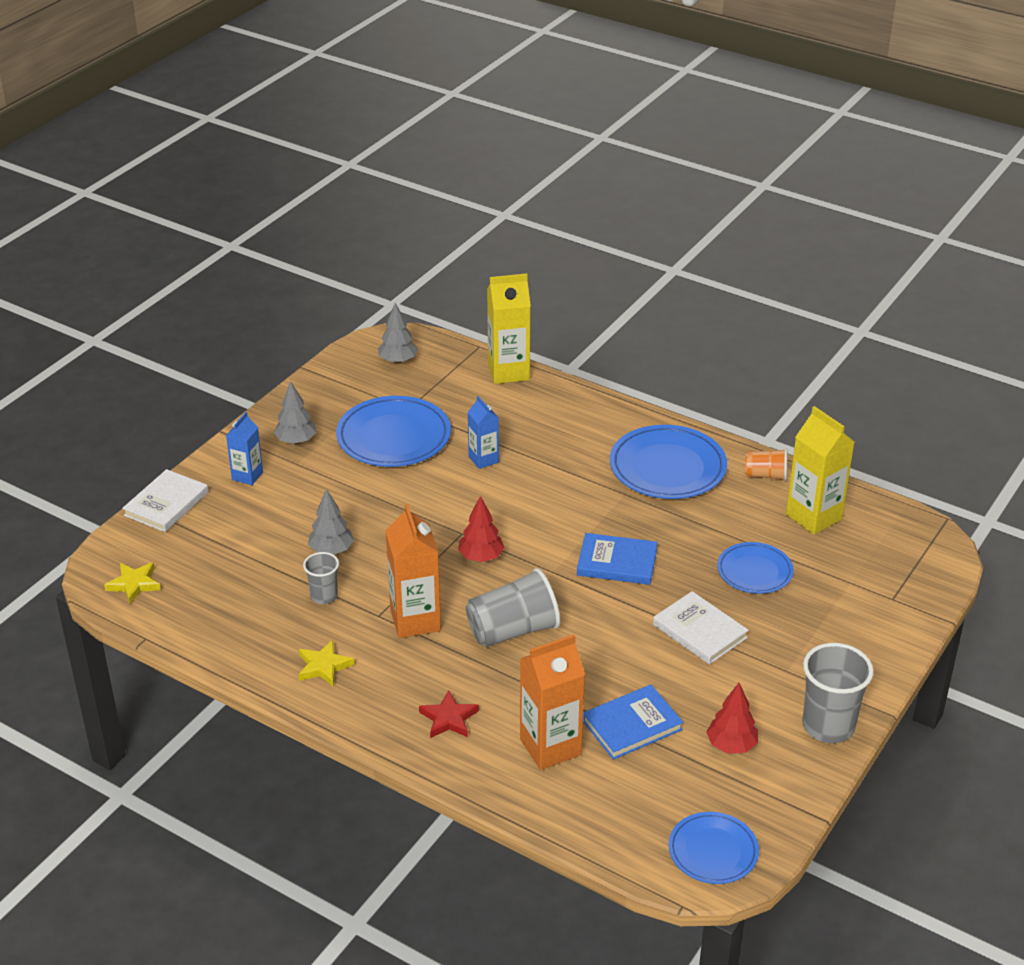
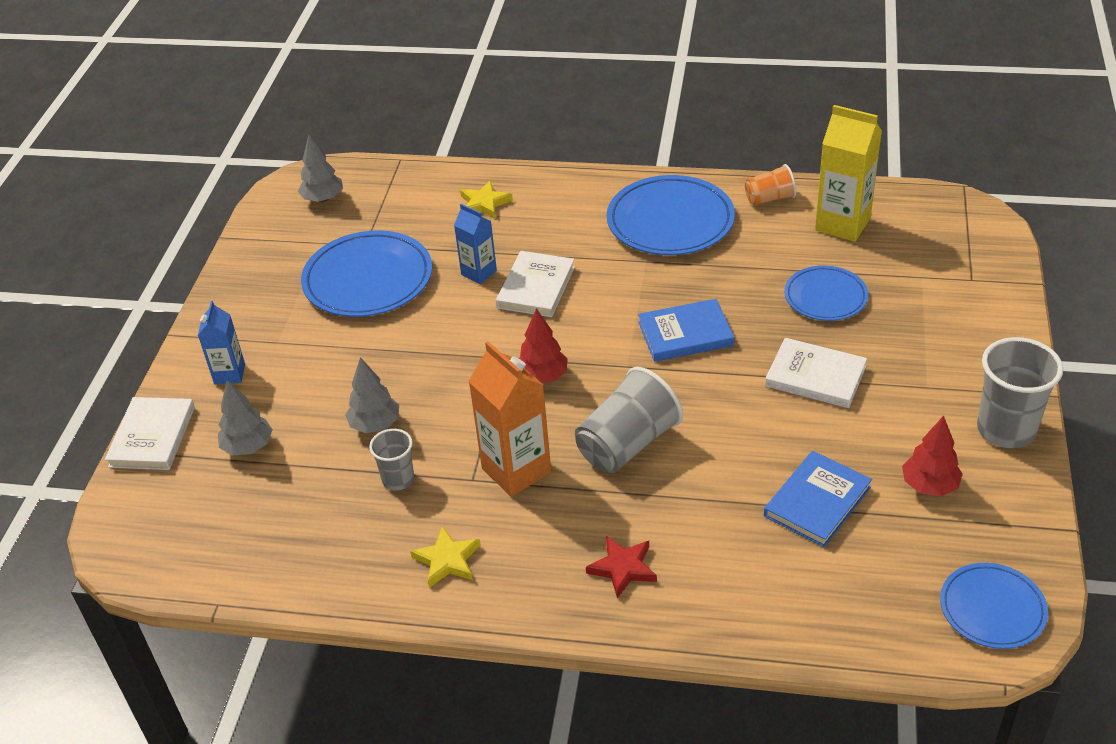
camera: 20 degrees left, 5 degrees up
(134, 584) = (167, 544): yellow star -> yellow star (484, 203)
(296, 441) = (262, 318): grey tree -> grey tree (248, 447)
(508, 372) = (447, 175): yellow carton -> none
(521, 486) = (536, 287): none -> white book
(550, 747) = (751, 558): orange carton -> none

